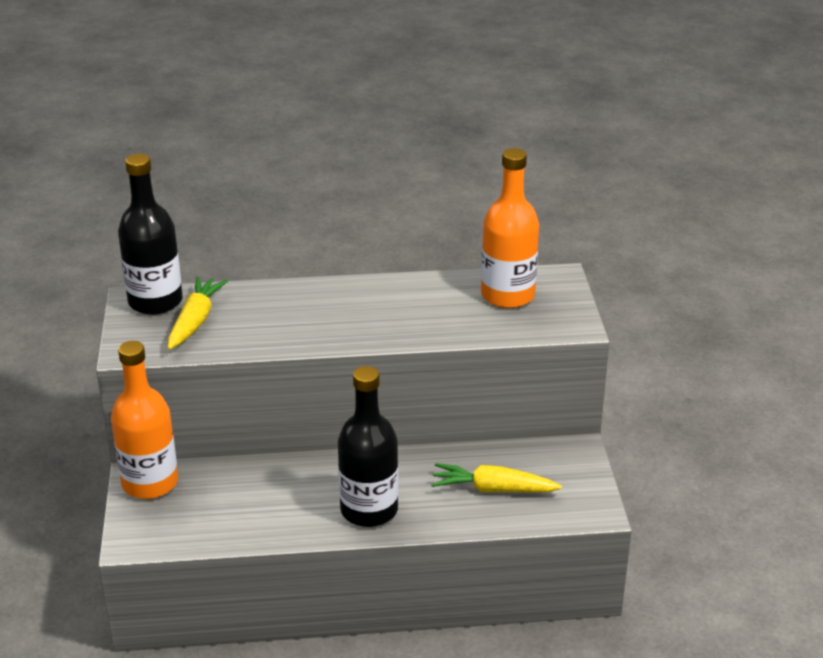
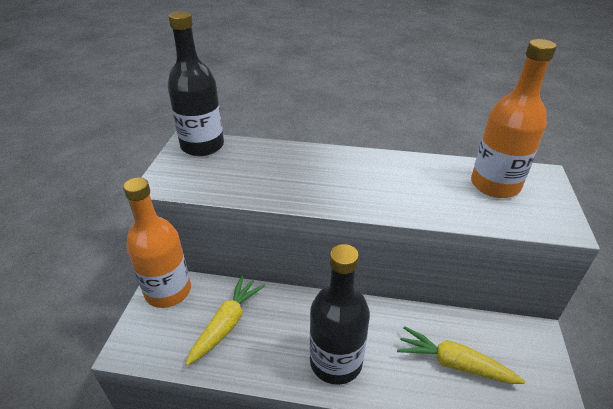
camera: 15 degrees right, 5 degrees up
(195, 321) = (224, 166): yellow carrot -> yellow carrot (226, 324)

